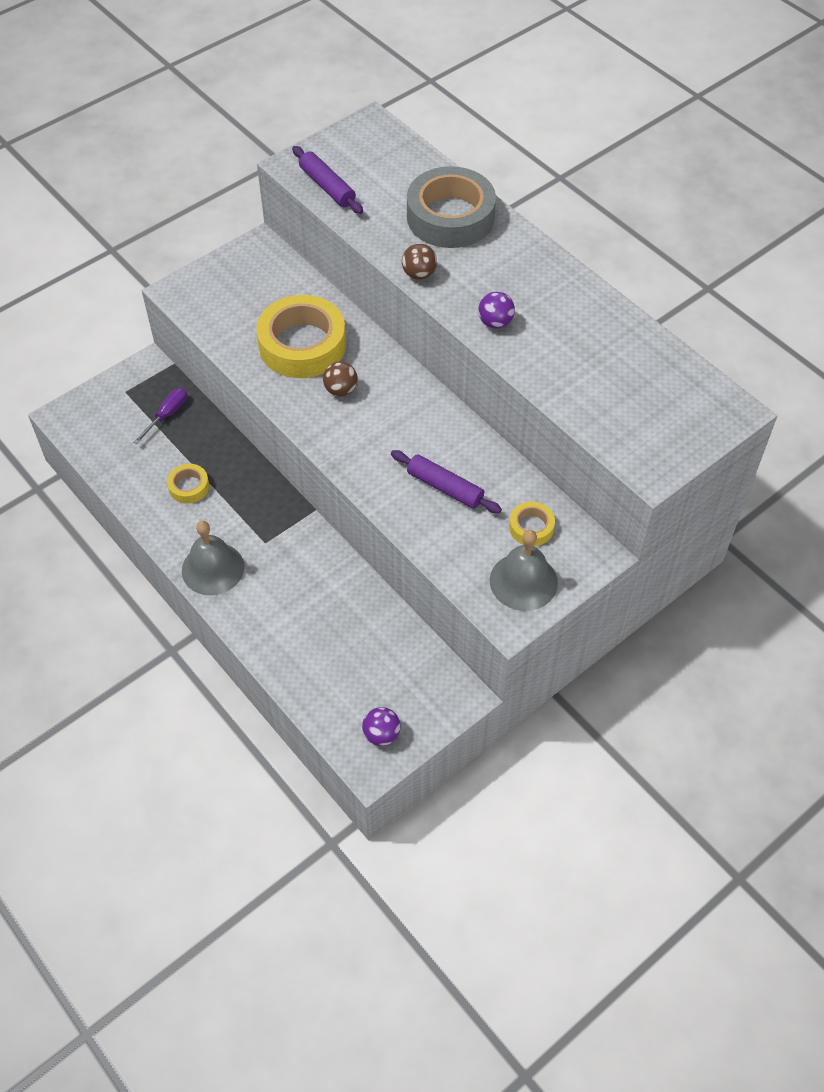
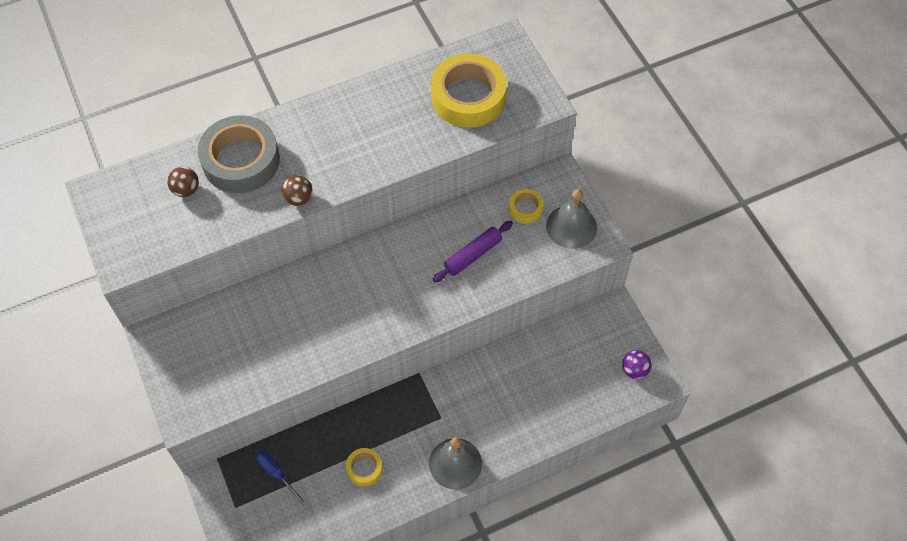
camera: 75 degrees left, 5 degrees up
(167, 415) = (277, 474): purple screwdriver -> blue screwdriver
(302, 345) = (289, 325): yellow tape -> yellow tape (468, 97)
(327, 187) = (163, 243): purple rolling pin -> none
(341, 390) = (350, 306): brown ball -> brown ball (186, 190)
(495, 322) = (371, 159): purple ball -> none

